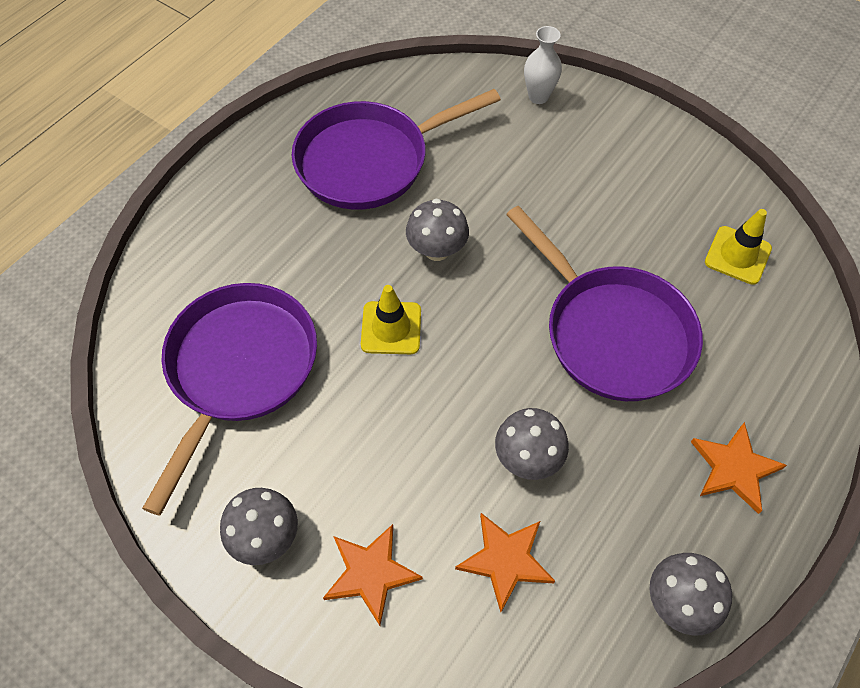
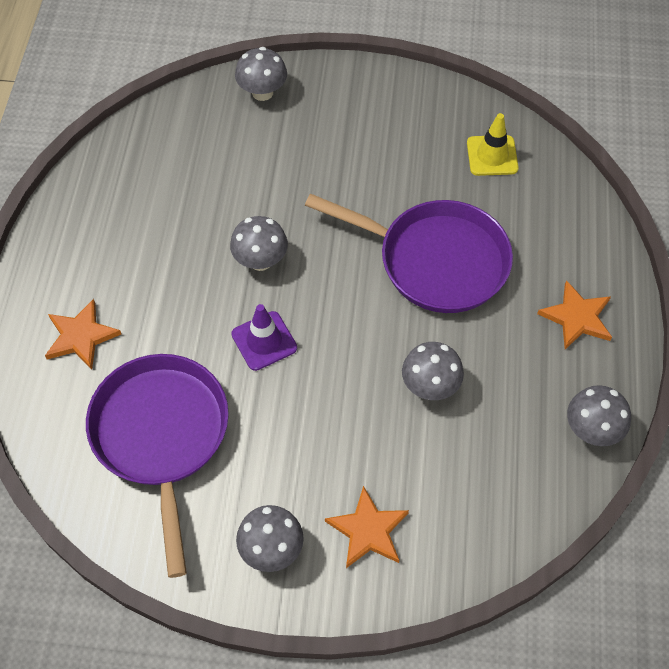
camera: 30 degrees left, 0 degrees up
(370, 161) = (156, 211): purple pan -> none
(391, 328) = (264, 341): yellow traffic cone -> purple traffic cone
(505, 560) = (459, 467): orange star -> orange star (81, 336)
(538, 96) = (262, 92): white vase -> grey mushroom

